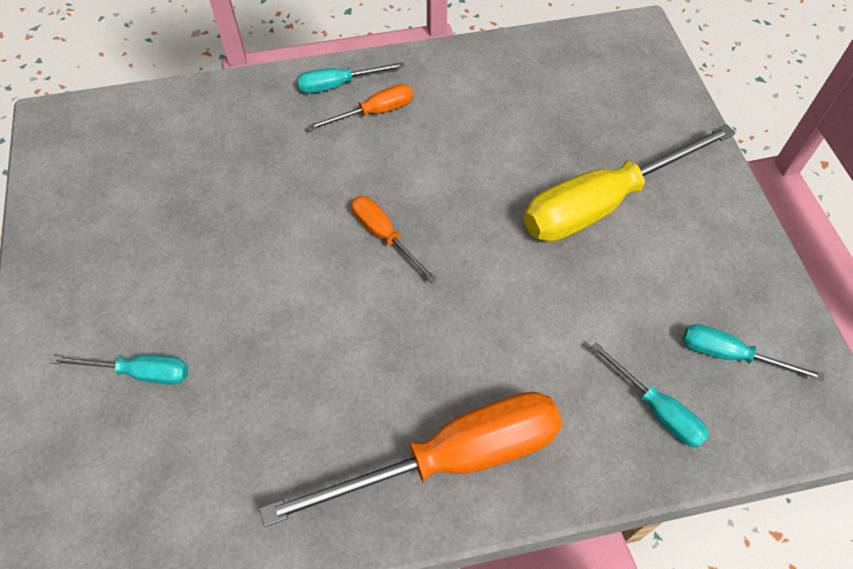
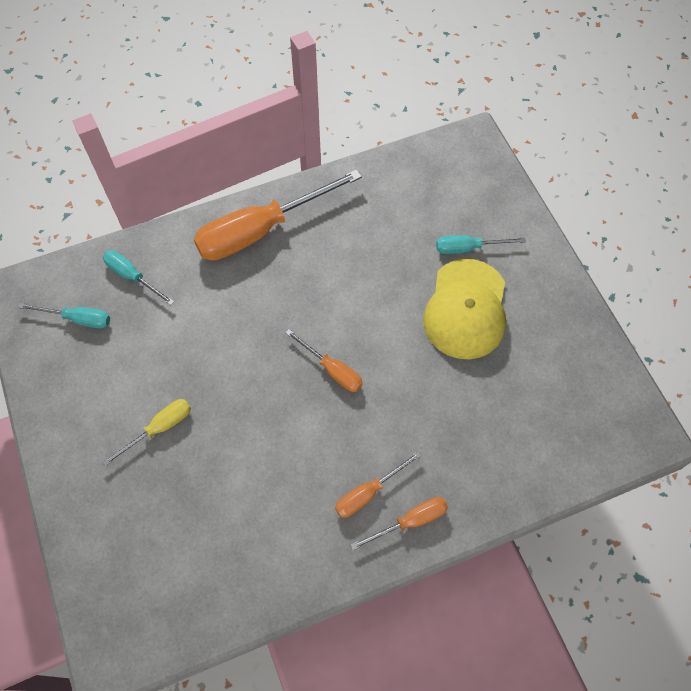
camera: 170 degrees right, 5 degrees up
(186, 284) = (465, 309): none -> yellow cap
(339, 84) = (410, 521): turquoise screwdriver -> orange screwdriver
(603, 203) = (159, 428): yellow screwdriver -> yellow screwdriver, size x0.49

